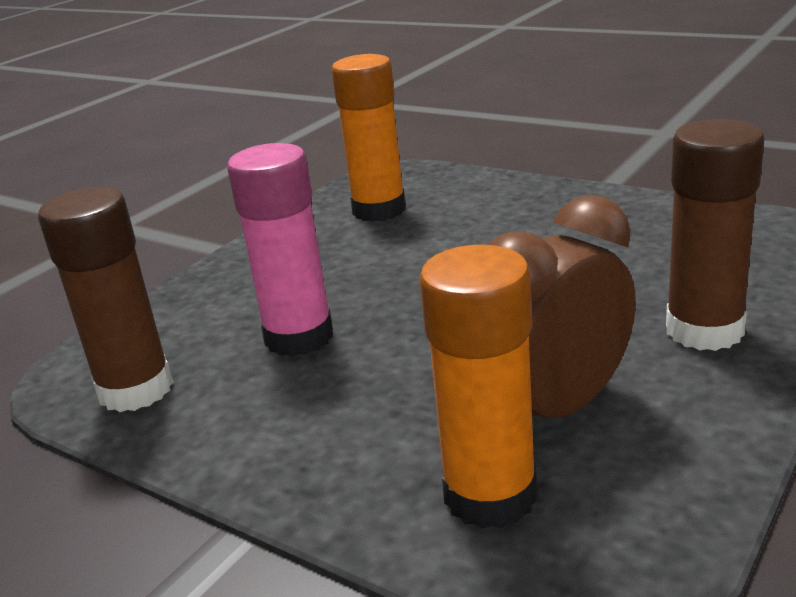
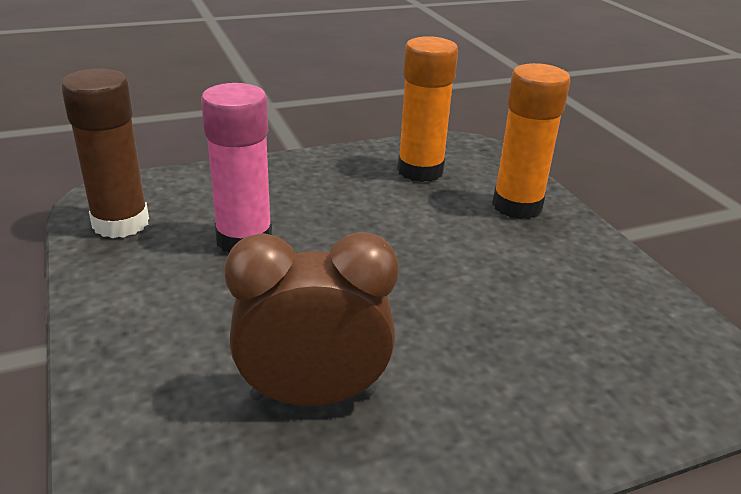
camera: 30 degrees right, 5 degrees up
(490, 495) = (184, 428): orange glue stick -> orange glue stick (517, 206)
(704, 330) = (505, 403): brown glue stick -> none

